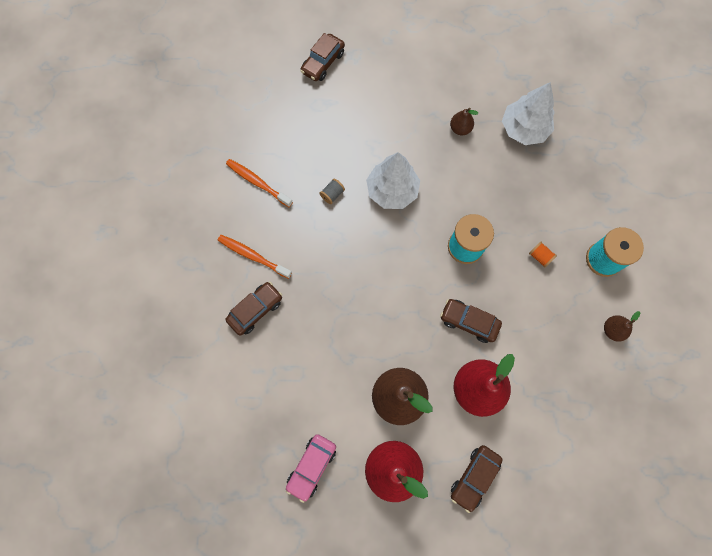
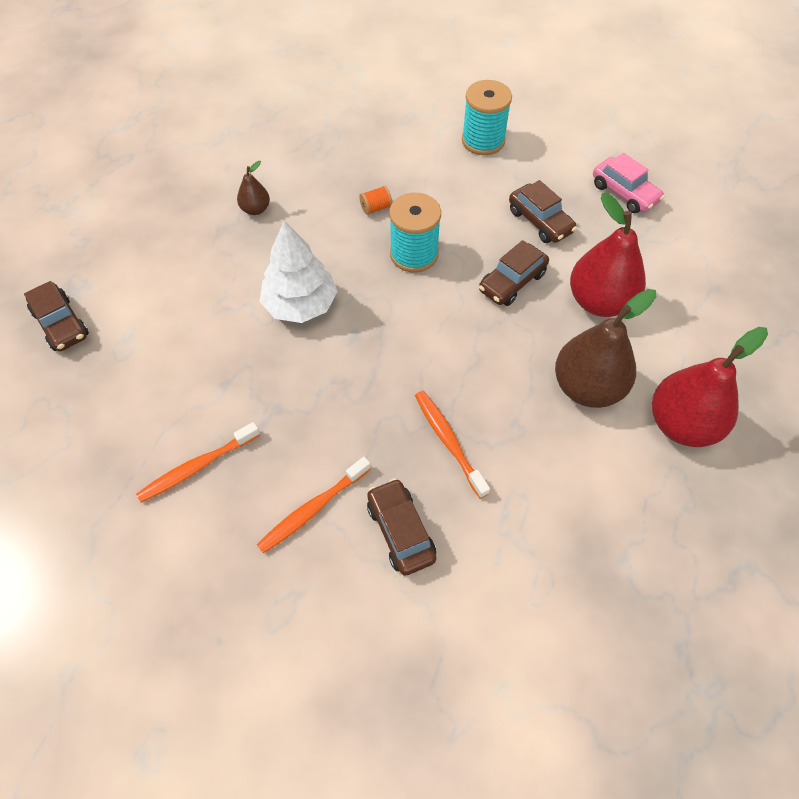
camera: 70 degrees left, 15 degrees down
(312, 467) = (659, 524): pink car -> pink car (624, 193)
(324, 318) = (448, 441): none -> orange toothbrush
(332, 194) = (269, 374): grey spool -> none
(474, 477) = (708, 339): brown car -> brown car (540, 221)
(524, 129) = (291, 153): white tree -> none
(540, 257) = (457, 191): orange spool -> orange spool (376, 208)
(612, 330) = (566, 160): brown pear -> none

